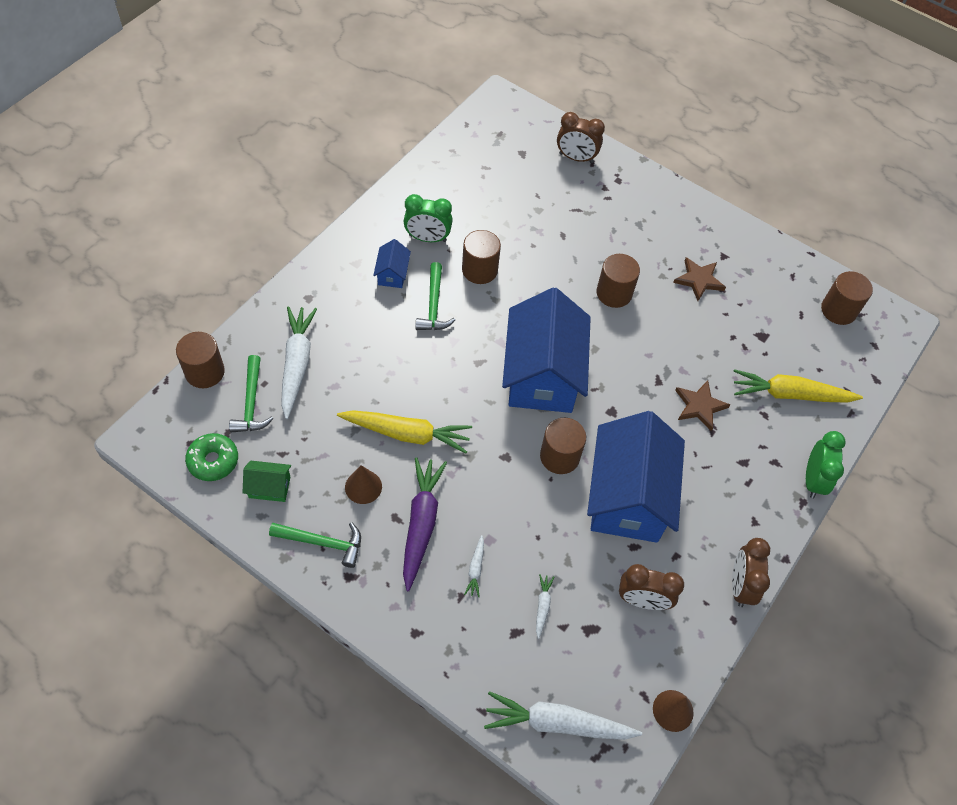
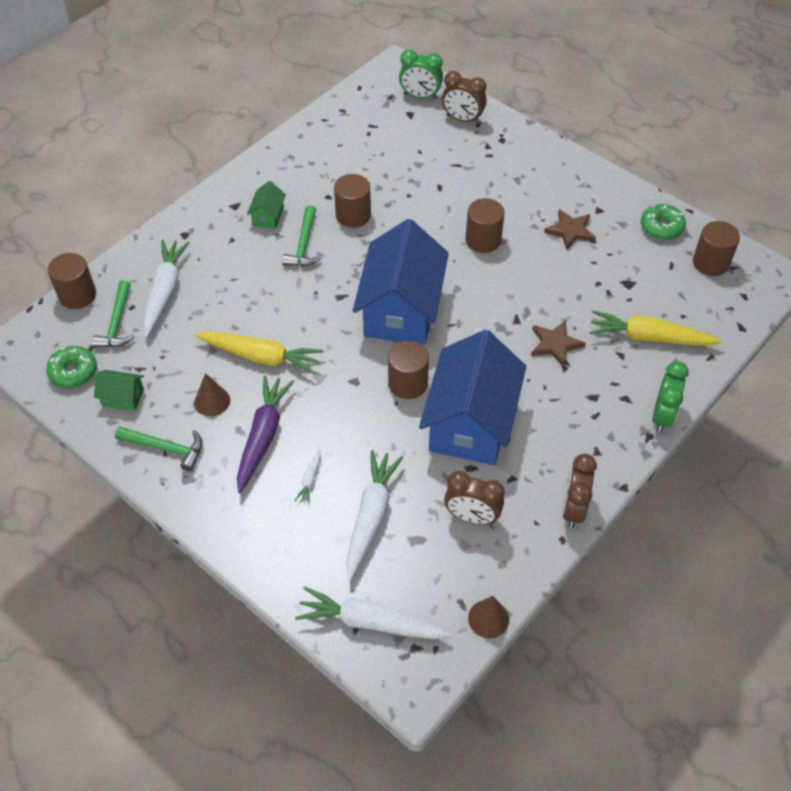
camera: 10 degrees right, 5 degrees down
(392, 274) = (268, 216): blue house -> green house
(427, 238) = (306, 186): green clock -> green clock (420, 96)
(542, 606) = (371, 516): white carrot -> white carrot, size x2.22
(787, 273) = (661, 227): none -> green donut

